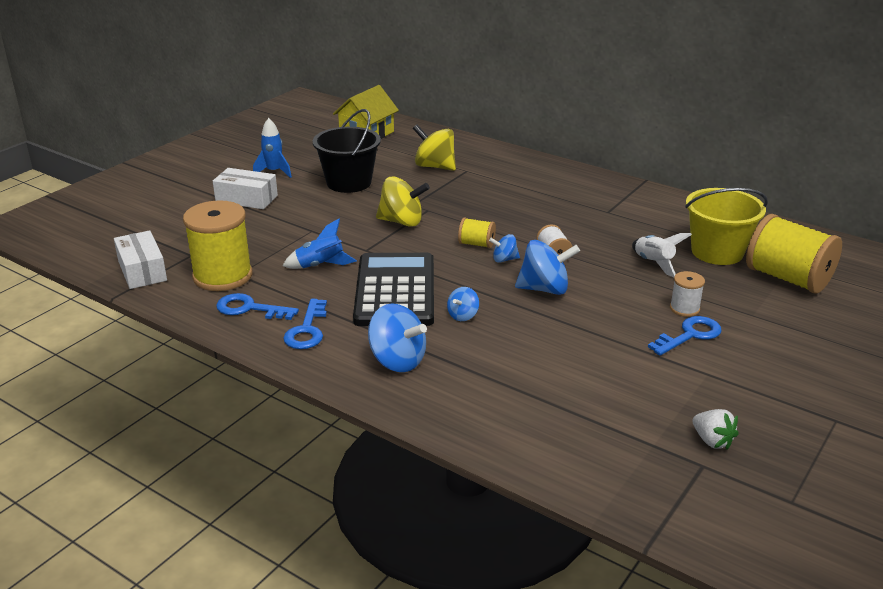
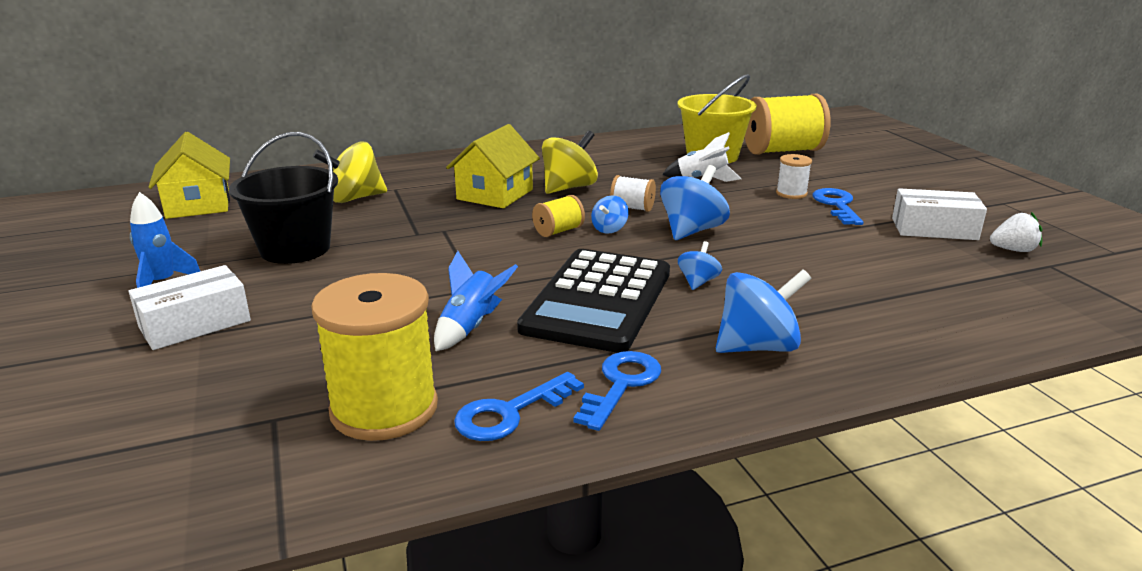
camera: 55 degrees left, 5 degrees down
(142, 270) = (242, 484): white box -> white box (934, 229)
(307, 330) = (621, 384): blue key -> blue key turned 105 degrees counterclockwise
(395, 291) = (598, 300): black calculator -> black calculator turned 105 degrees counterclockwise
(402, 222) = (446, 250): yellow spinning top -> yellow spinning top (569, 187)
(463, 315) = (698, 282): blue spinning top -> blue spinning top turned 135 degrees counterclockwise
(504, 202) = (495, 194): none -> yellow house

